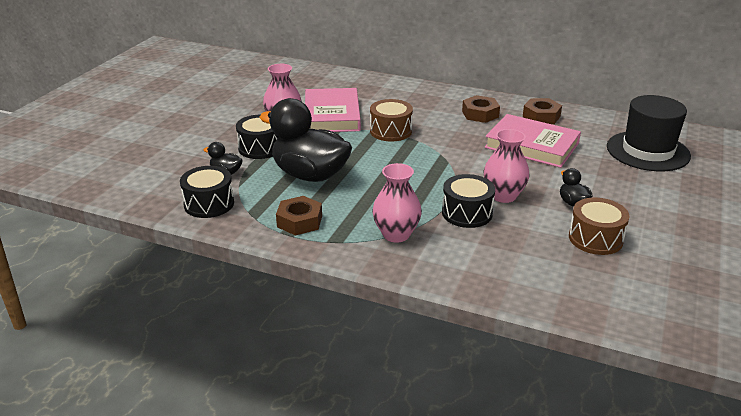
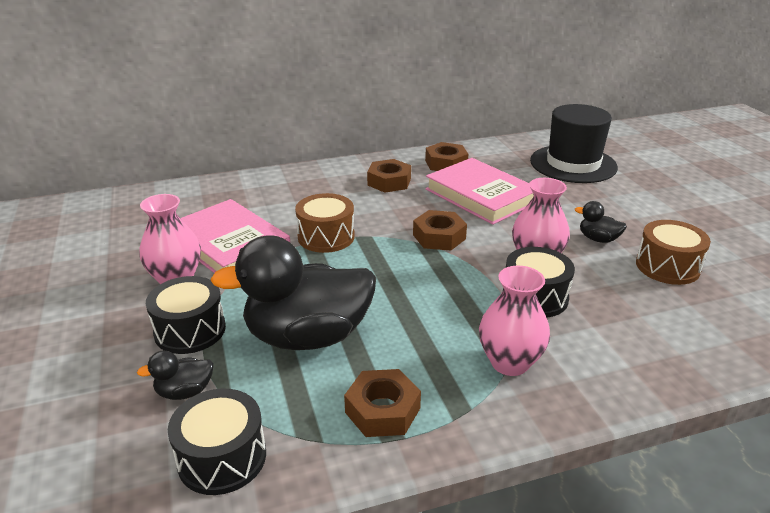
camera: 40 degrees left, 0 degrees up
(460, 158) = (439, 237): none -> brown nut
(532, 145) = (481, 196): pink book -> pink book turned 60 degrees clockwise

